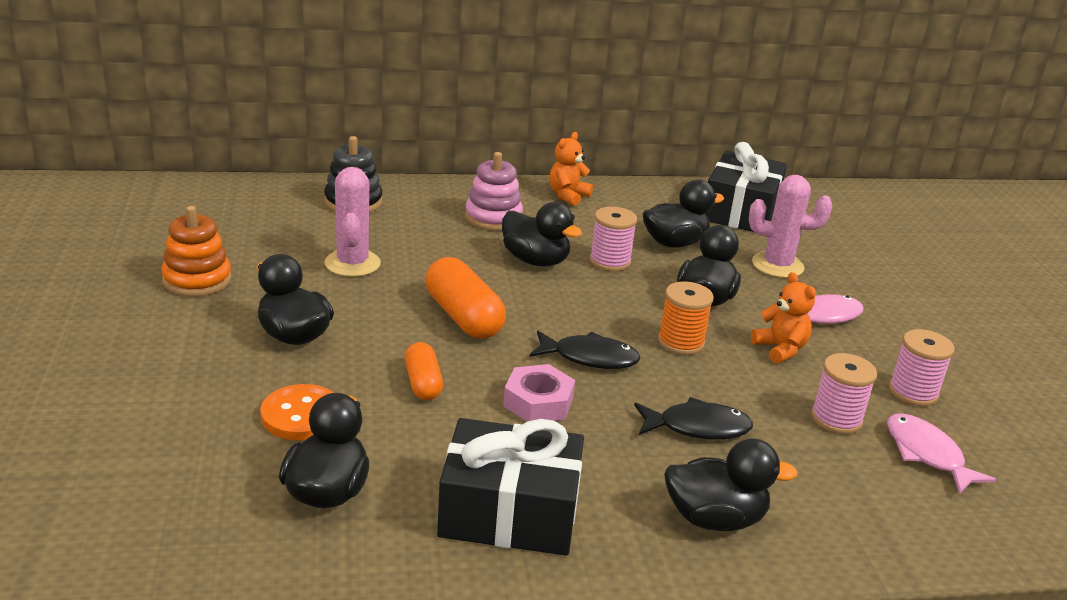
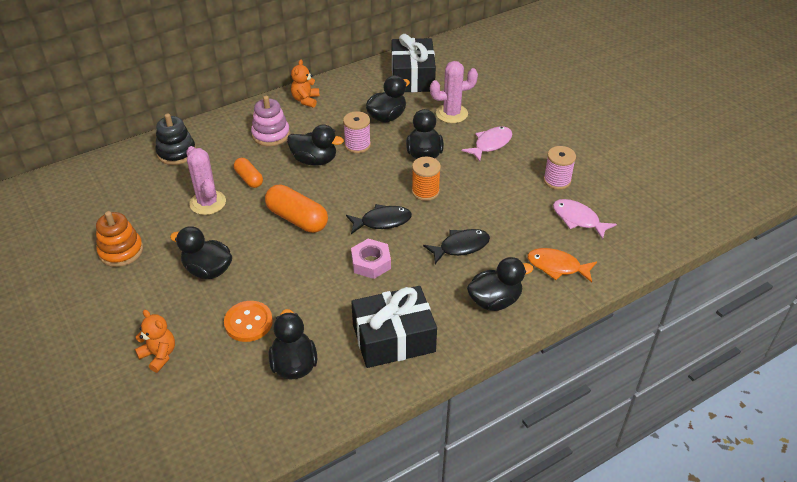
camera: 20 degrees left, 15 degrees up
(423, 383) = (302, 274): orange capsule -> orange capsule (249, 178)
(780, 349) = (479, 176): orange teddy bear -> orange teddy bear (159, 355)
(836, 419) = (526, 213): pink spool -> none
(855, 507) = (557, 266): none -> orange fish

